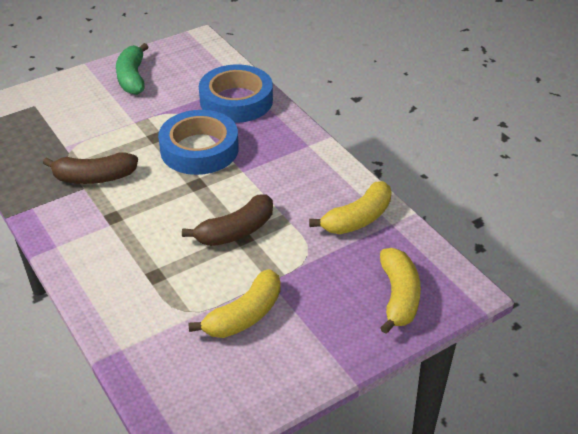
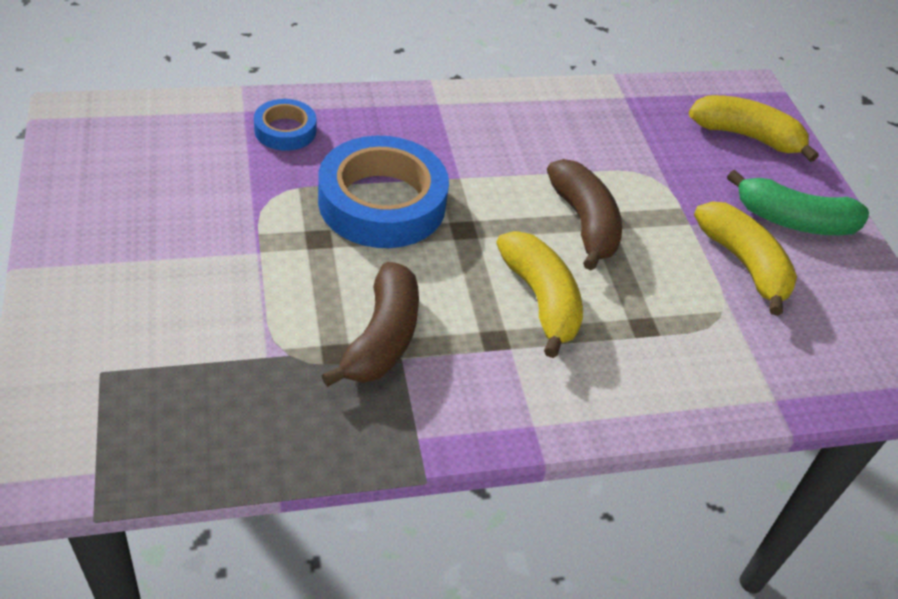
camera: 75 degrees left, 5 degrees up
(132, 78) = (123, 220): green banana -> green banana (794, 221)
(236, 101) = (285, 130): blue tape -> blue tape, size x0.51
(358, 219) = (605, 117): yellow banana -> yellow banana (540, 299)

